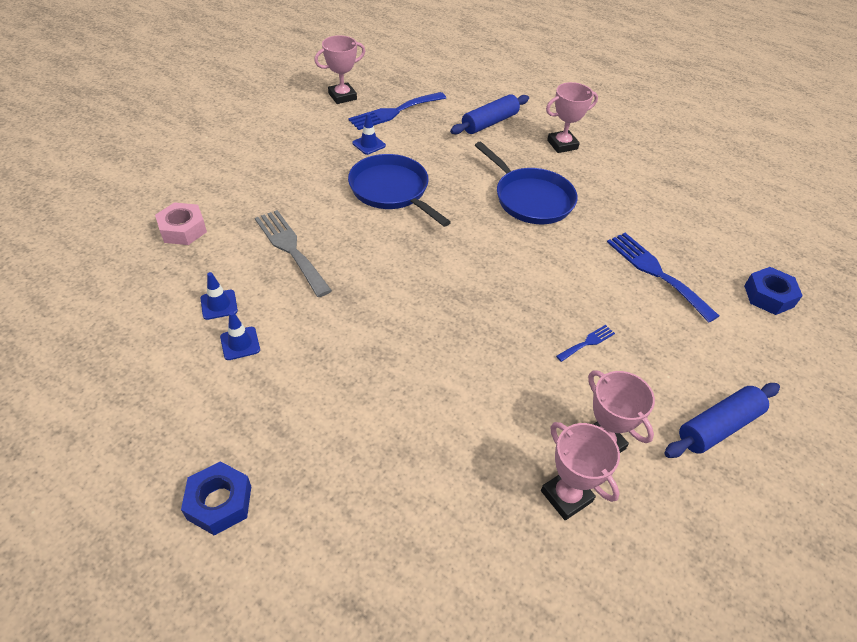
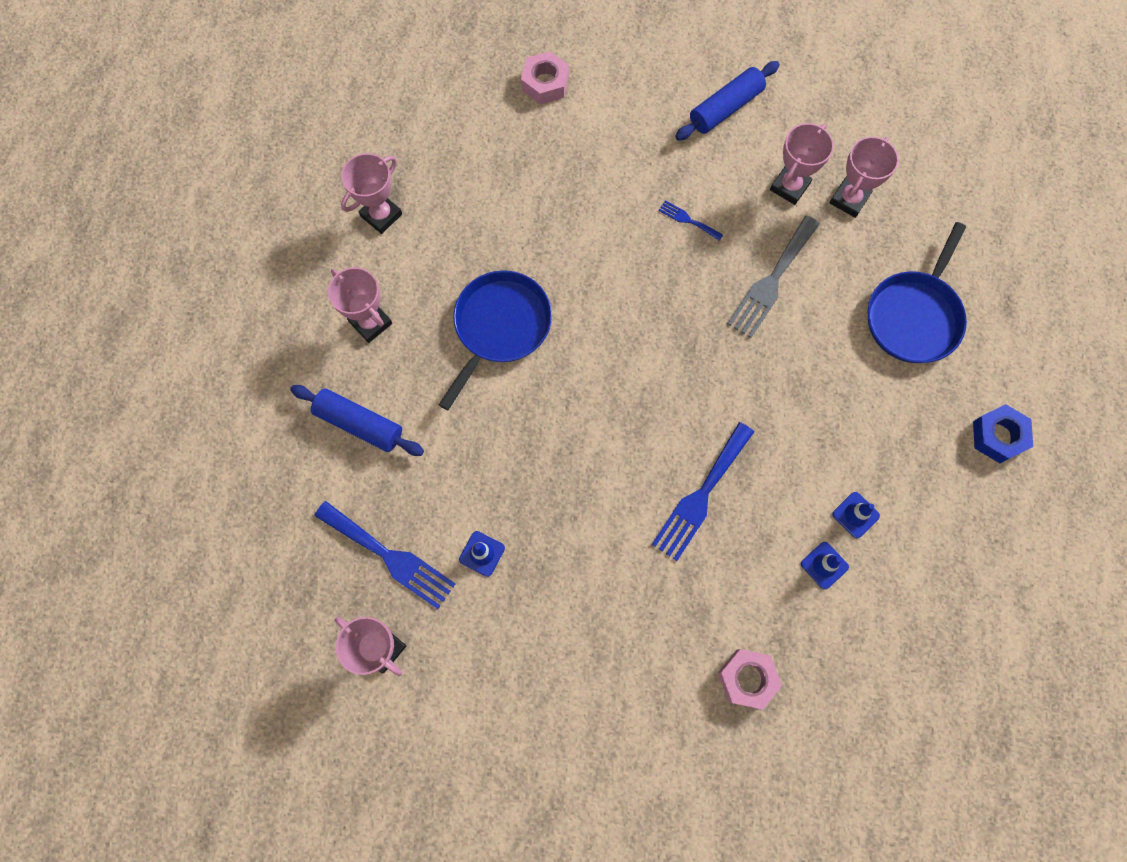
camera: 110 degrees left, 25 degrees up
(290, 249) = (713, 541): grey fork -> grey fork (771, 281)
(391, 190) = (560, 483): blue pan -> blue pan (914, 316)
(650, 171) = (381, 215): none -> pink trophy
(656, 272) = (561, 180): blue fork -> blue fork (701, 496)
(718, 427) = (725, 108): blue rolling pin -> blue rolling pin turned 75 degrees counterclockwise
(768, 296) = (545, 83): blue nut -> pink nut

